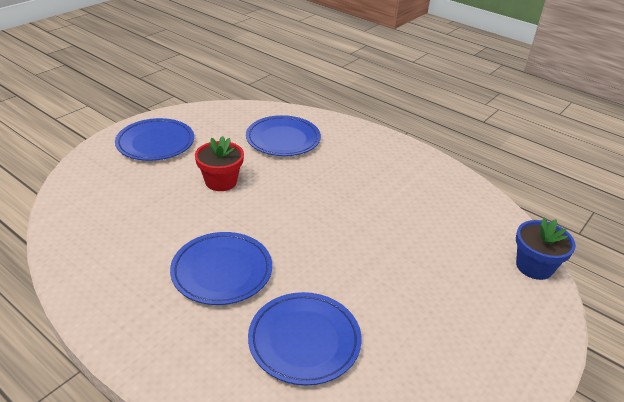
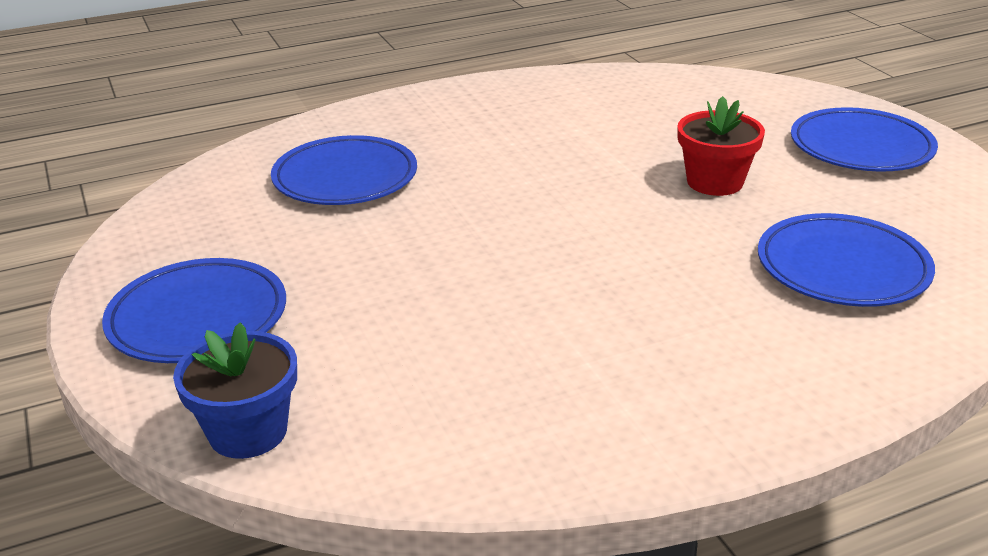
camera: 120 degrees right, 5 degrees down
(222, 271) = (505, 151): blue plate -> blue plate (198, 318)

